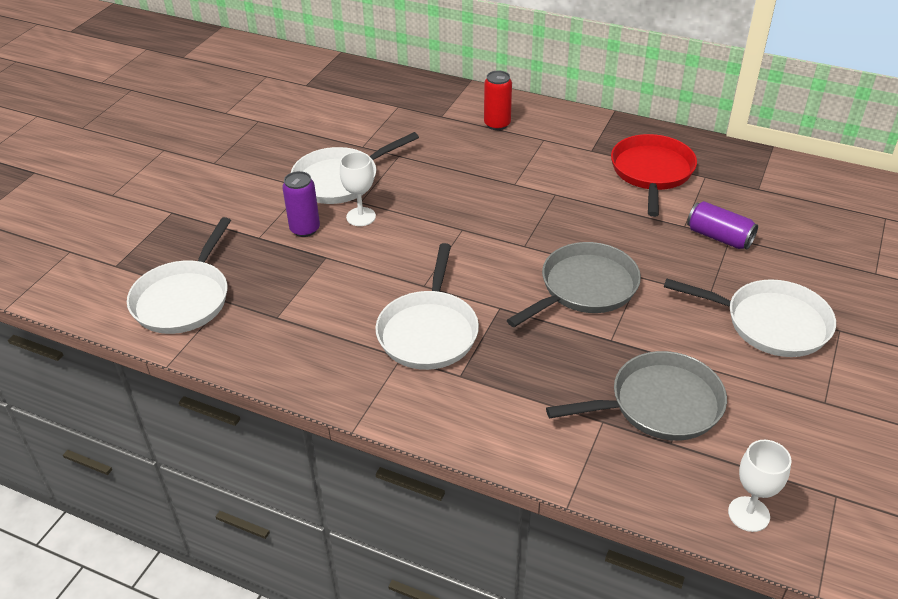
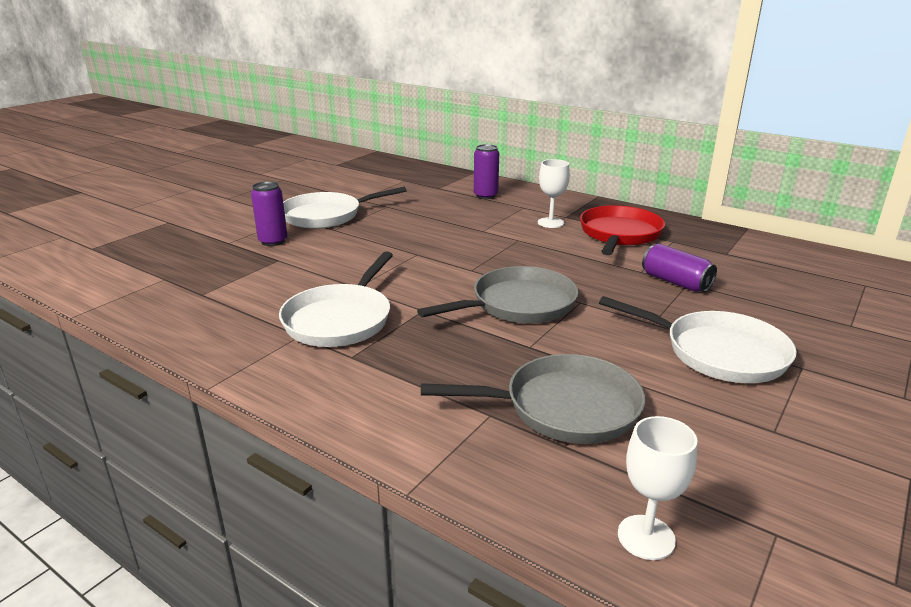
camera: 10 degrees right, 15 degrees down
(184, 299) = (129, 274): white pan -> none
(361, 217) = (328, 238): white goblet -> white goblet (550, 223)
(497, 124) = (485, 196): red can -> purple can

